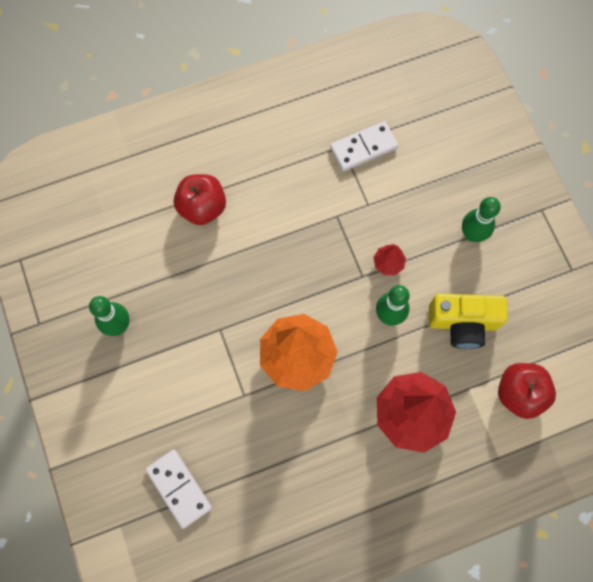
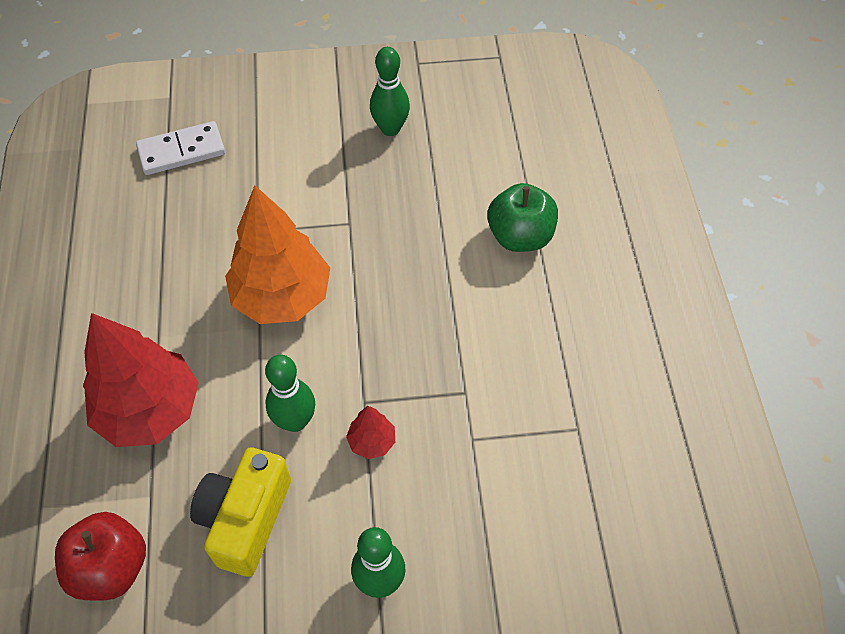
camera: 105 degrees right, 15 degrees down
(202, 207) = (520, 236): red apple -> green apple
(363, 148) = (568, 459): white domino -> none

